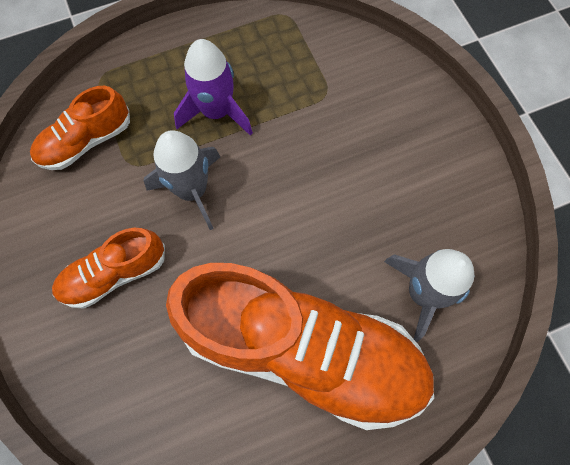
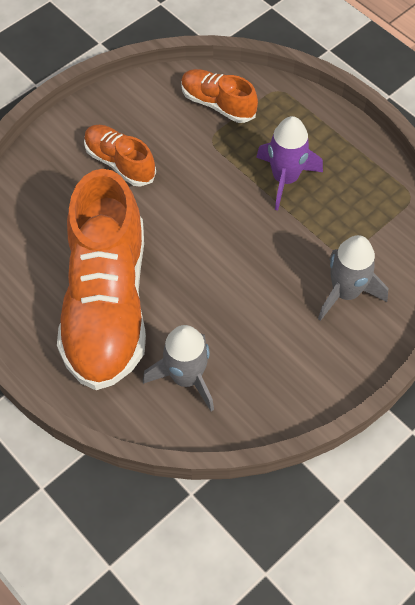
camera: 70 degrees right, 10 degrees down
(192, 190) = (207, 187): grey rocket -> grey rocket (345, 292)

